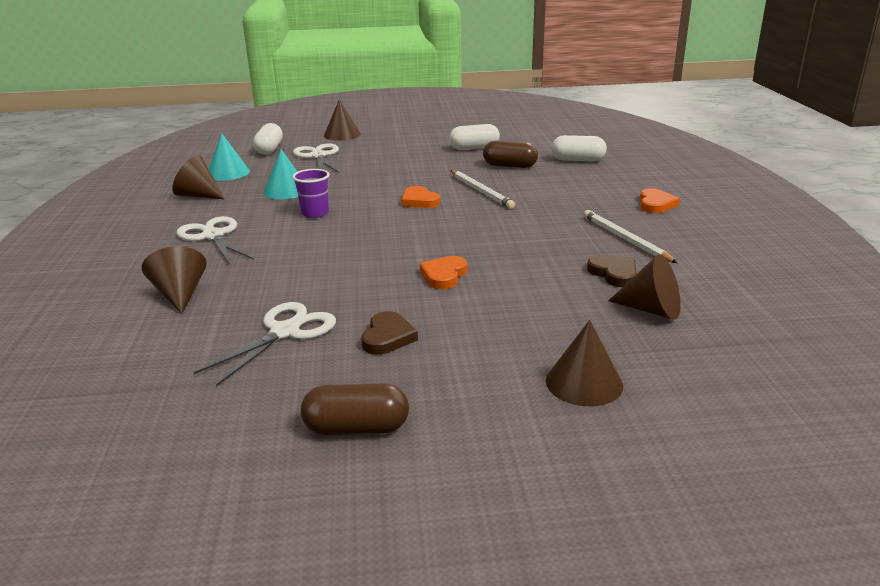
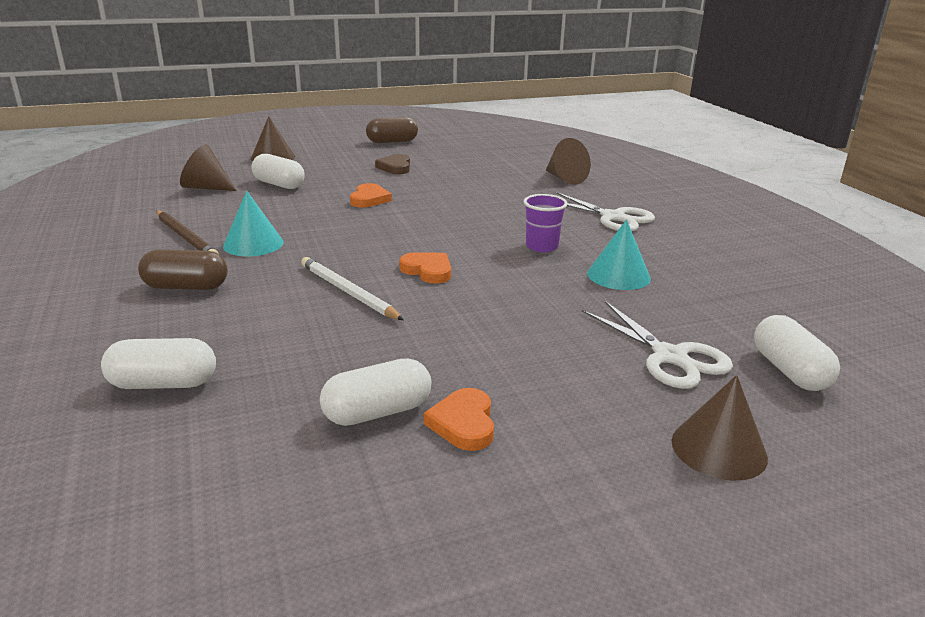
camera: 165 degrees right, 0 degrees up
(198, 195) = (717, 261): brown cone -> none
(228, 173) = (753, 303): turquoise cone -> turquoise cone (253, 244)
(285, 332) = (464, 166): white scissors -> none
(510, 166) = (302, 354): brown capsule -> brown capsule (186, 287)
(556, 309) = (279, 184): none -> white capsule
(614, 274) = (219, 208): brown heart -> none
(625, 239) = (186, 237): white pencil -> brown pencil
(656, 204) = (107, 285): orange heart -> orange heart (463, 423)

